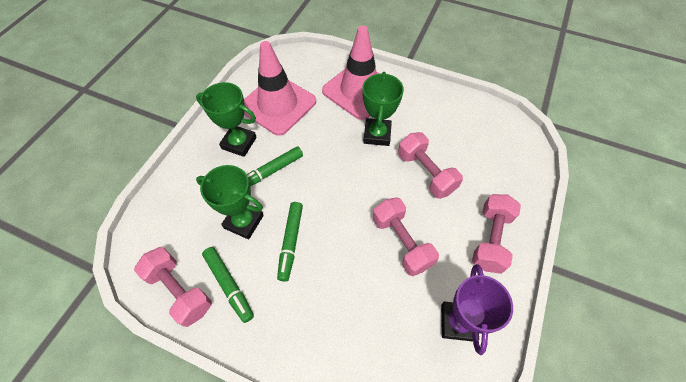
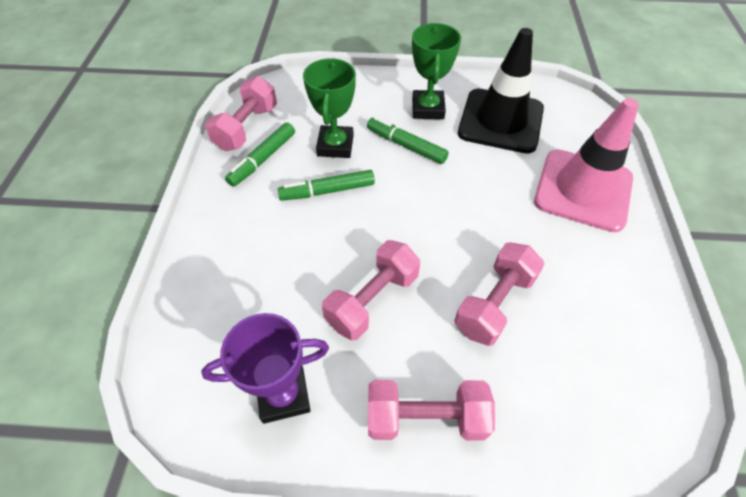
camera: 70 degrees right, 5 degrees down
(278, 105) = (500, 121): pink traffic cone -> black traffic cone
(377, 134) = (522, 229): green trophy -> none

